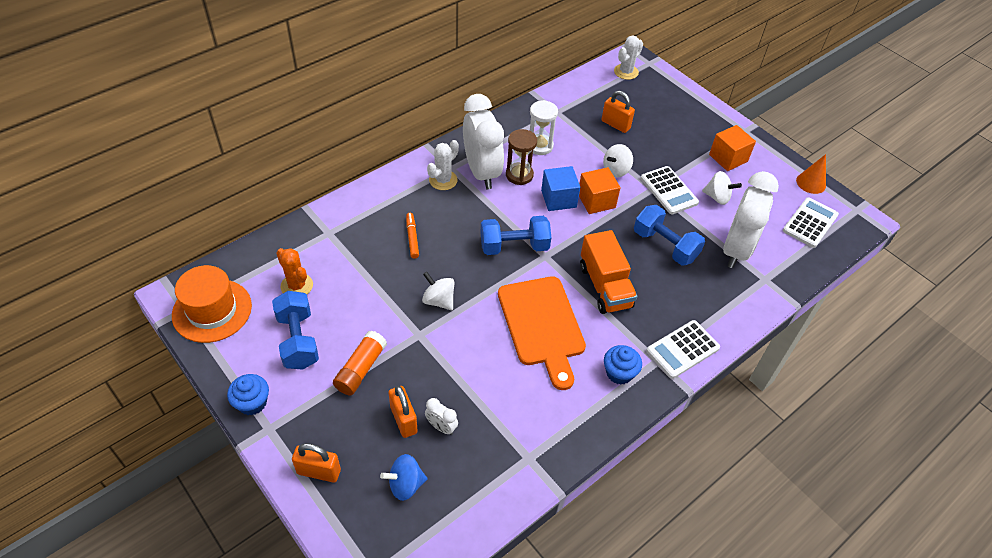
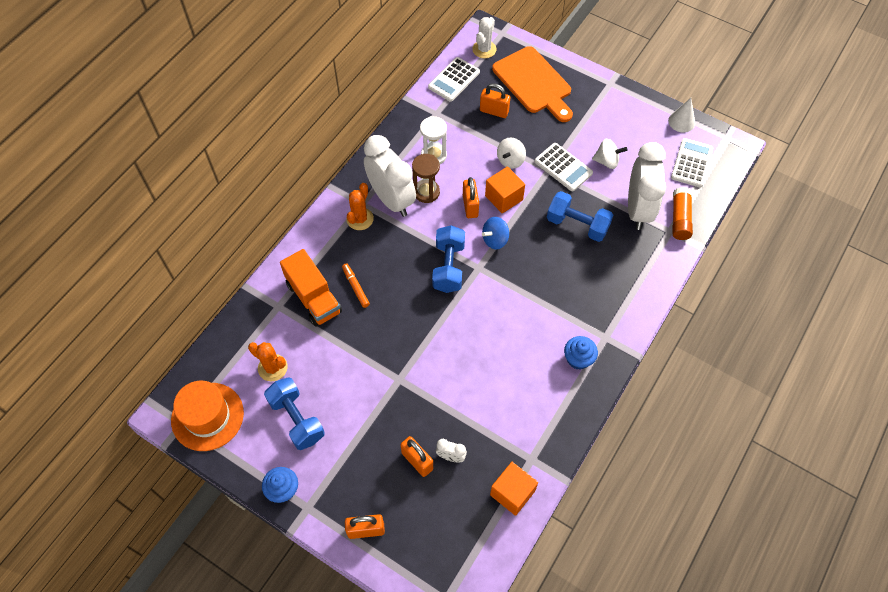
camera: 15 degrees left, 10 degrees up
(361, 369) = (362, 427): orange glue stick -> orange glue stick (680, 219)
(405, 484) = (441, 516): blue spinning top -> blue spinning top (495, 240)
(439, 300) = (403, 341): white spinning top -> none
(443, 180) = (360, 219): white cactus -> orange cactus
(514, 246) = (448, 267): blue dumbbell -> blue dumbbell turned 60 degrees counterclockwise
(542, 325) = (500, 336): orange cutting board -> orange cutting board (534, 83)
(558, 199) = (470, 206): blue cube -> orange padlock
(605, 286) = (540, 281): orange truck -> orange truck (313, 298)
(682, 349) = (622, 320): white calculator -> white calculator (454, 80)
(728, 158) = (604, 117): orange cube -> orange cube (512, 493)
(811, 183) = (681, 121): orange cone -> white cone

